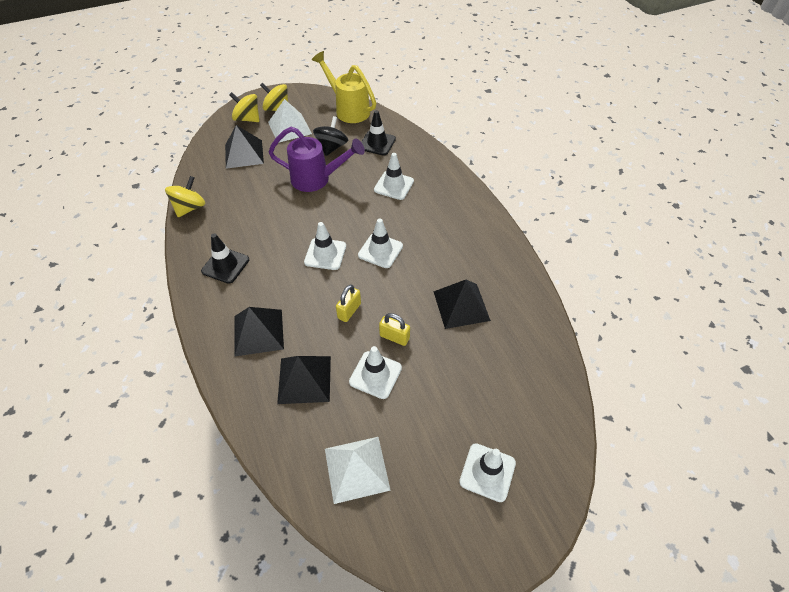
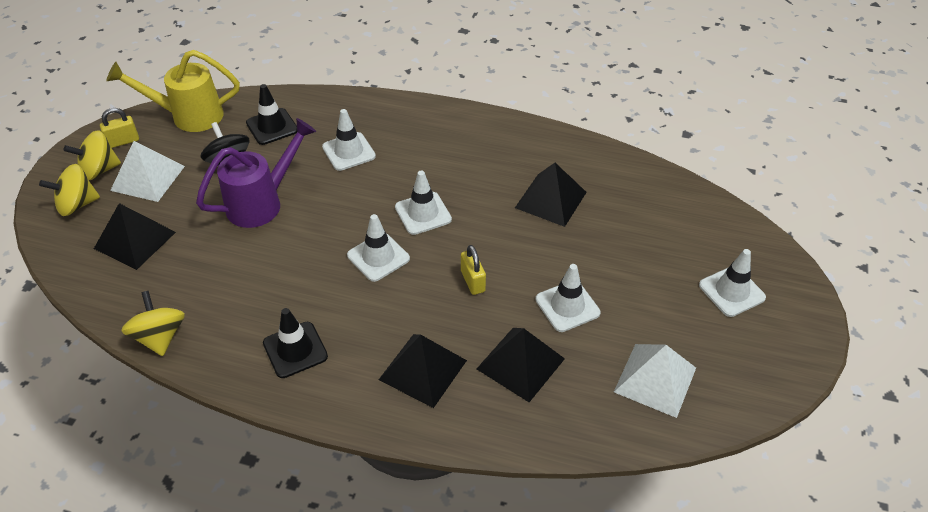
camera: 50 degrees left, 5 degrees down
(394, 337) = (538, 267): yellow padlock -> yellow padlock (123, 141)

